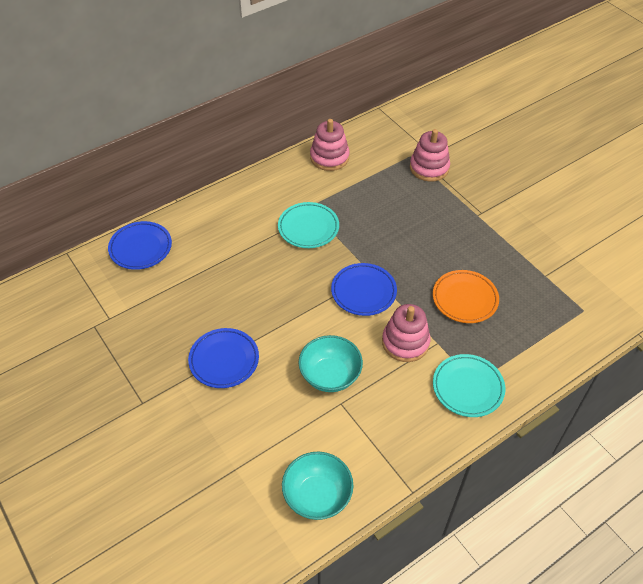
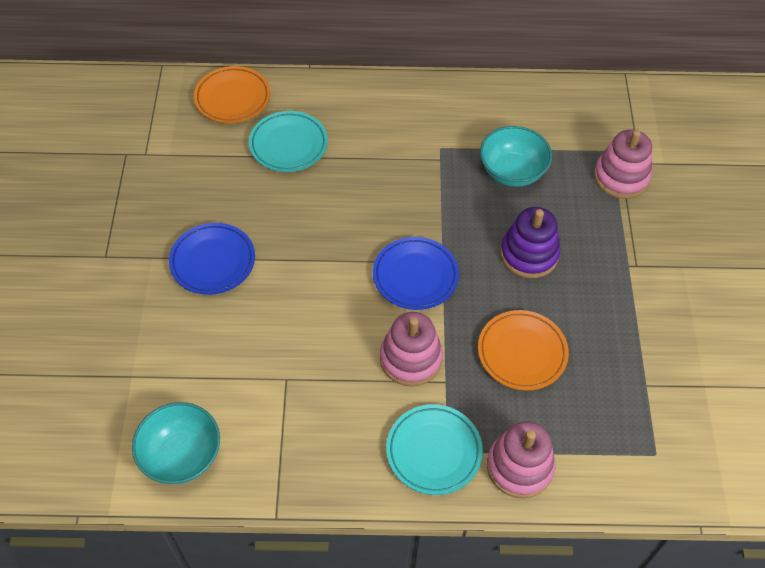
camera: 35 degrees right, 5 degrees up
(141, 248) = (233, 98): blue plate -> orange plate
(308, 228) = (419, 171): turquoise plate -> turquoise plate (288, 145)
(329, 157) = (513, 103): pink stacking toy -> pink stacking toy (519, 467)
(330, 375) = (301, 343): turquoise bowl -> turquoise bowl (512, 172)
(418, 240) = (529, 254): none -> purple stacking toy

